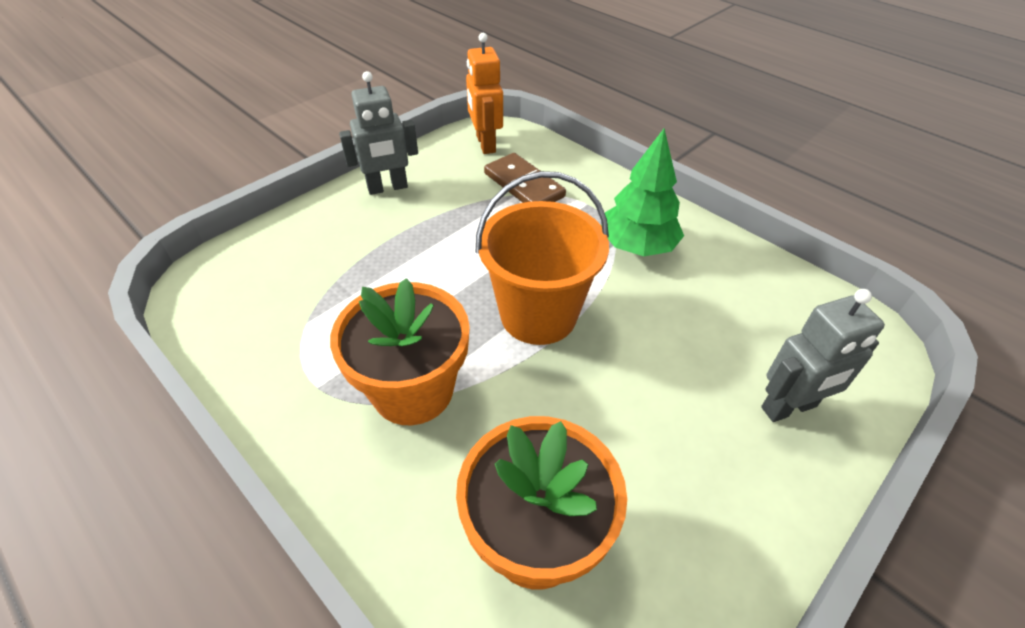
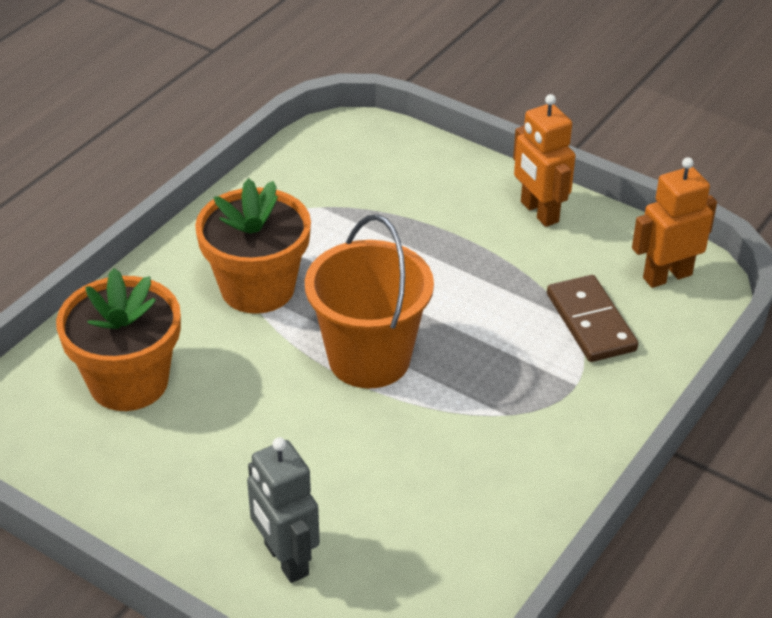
camera: 80 degrees right, 5 degrees down
(387, 188) = (539, 212): grey robot -> orange robot
(523, 185) = (590, 322): brown domino -> brown domino turned 60 degrees counterclockwise
(637, 246) = (506, 434): green tree -> none

